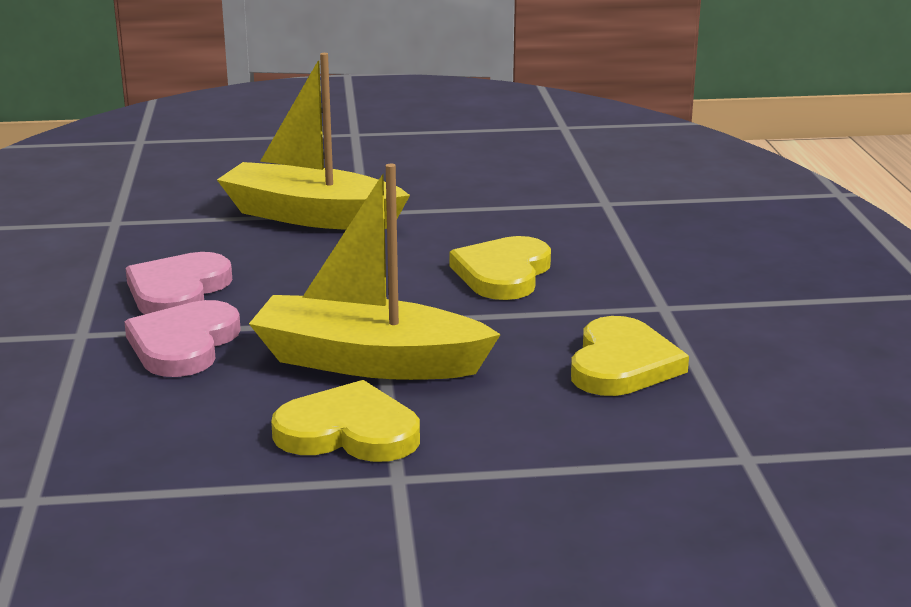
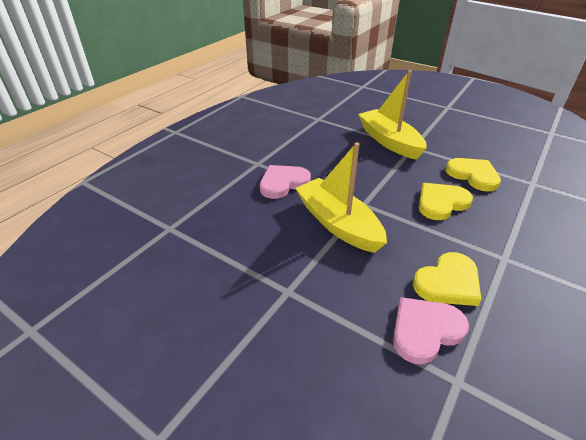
camera: 40 degrees right, 15 degrees up
(178, 290) = (306, 157): pink heart -> pink heart (425, 330)
(349, 432) = (294, 256): yellow heart -> yellow heart (473, 175)

